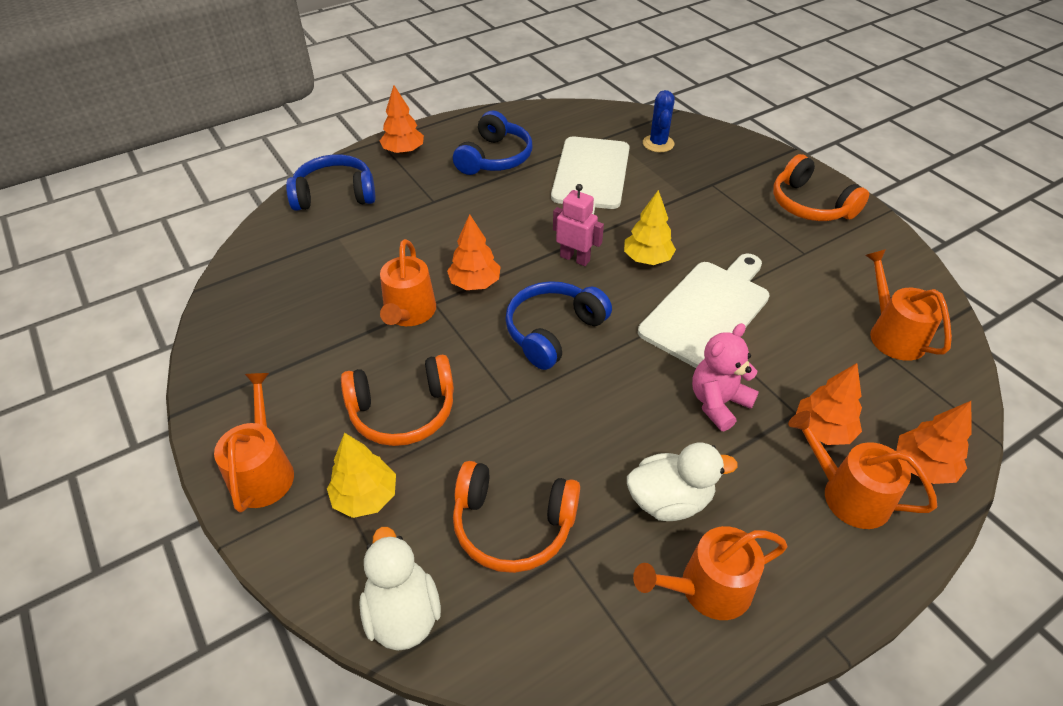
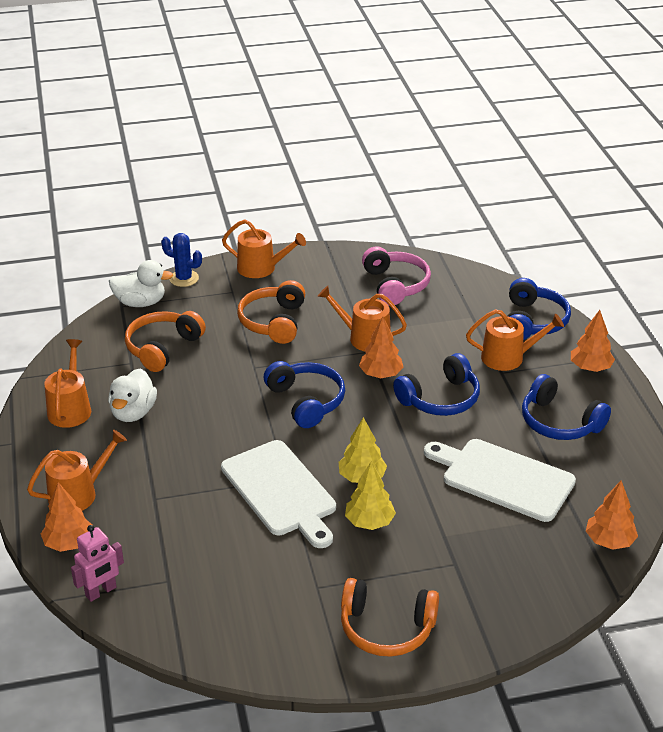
camera: 110 degrees right, 10 degrees down
(283, 312) = (395, 285): none -> pink headphones
(365, 497) = (219, 300): yellow tree -> yellow tree (369, 522)
(496, 232) = (440, 399): none -> blue headphones
(575, 258) = (384, 434): pink robot -> pink robot (101, 592)
(658, 144) = (547, 548): blue cactus -> blue cactus (184, 278)
(718, 403) = (189, 462): pink teddy bear -> none
(810, 205) = (386, 628): orange headphones -> orange headphones turned 150 degrees counterclockwise
(822, 430) = (131, 505): orange tree -> orange tree (609, 541)
(892, 334) = (188, 596): orange watering can -> orange watering can (508, 357)

